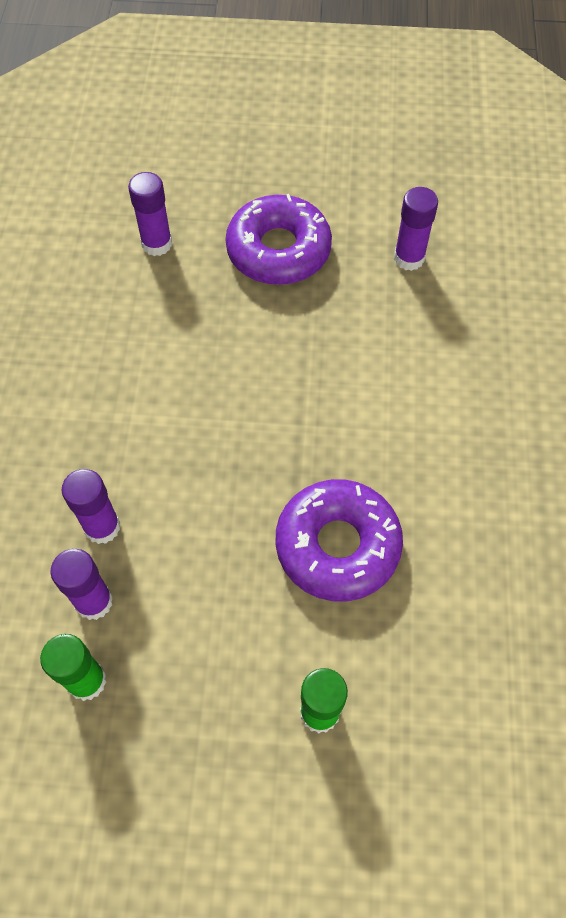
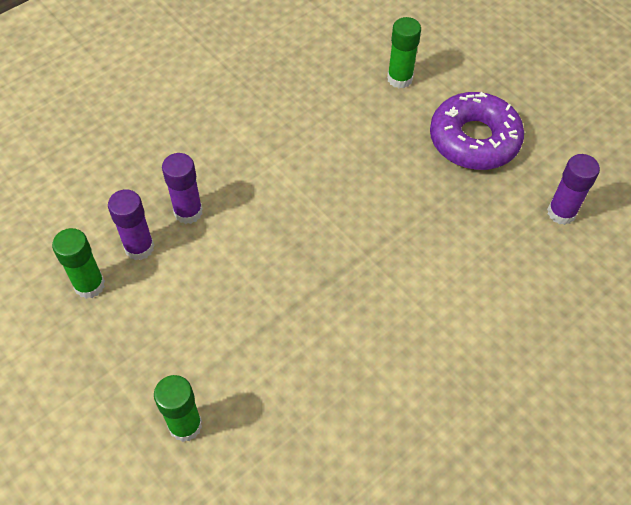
camera: 45 degrees right, 5 degrees down
(157, 244) = (399, 79): purple glue stick -> green glue stick
(337, 545) = (305, 344): purple donut -> none

